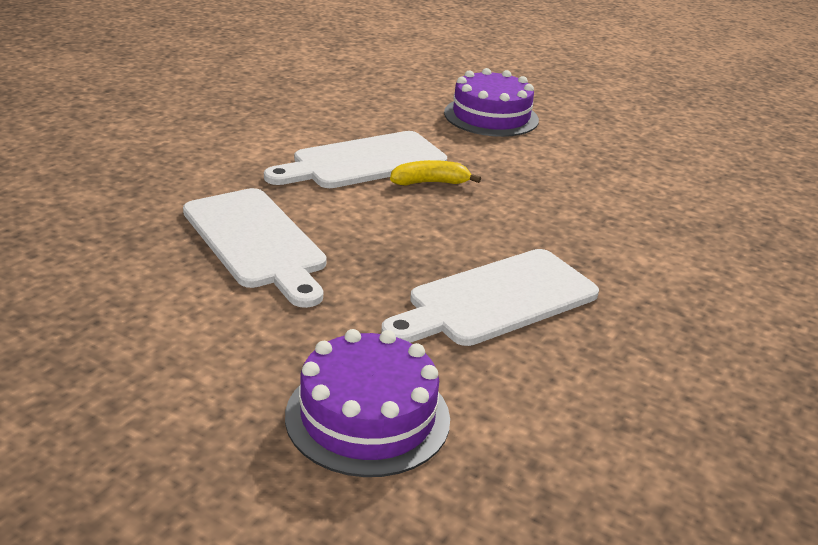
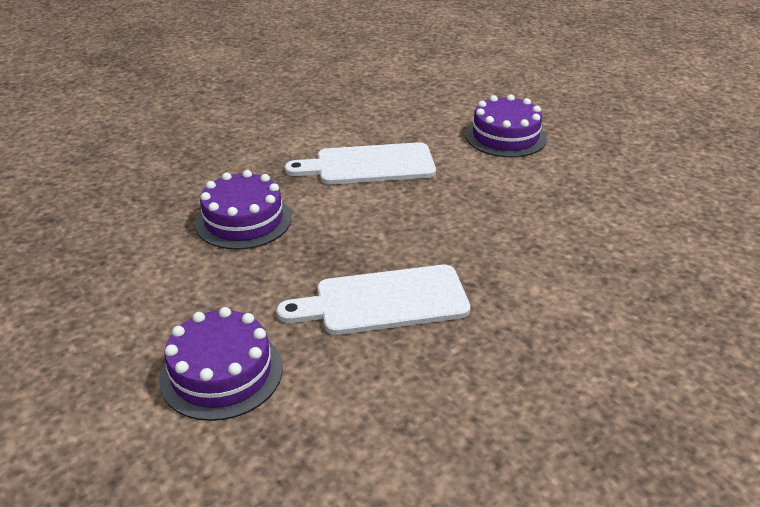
camera: 25 degrees right, 5 degrees up
(256, 242) = (243, 220): white cutting board -> purple cake
(430, 182) = (408, 191): yellow banana -> none

